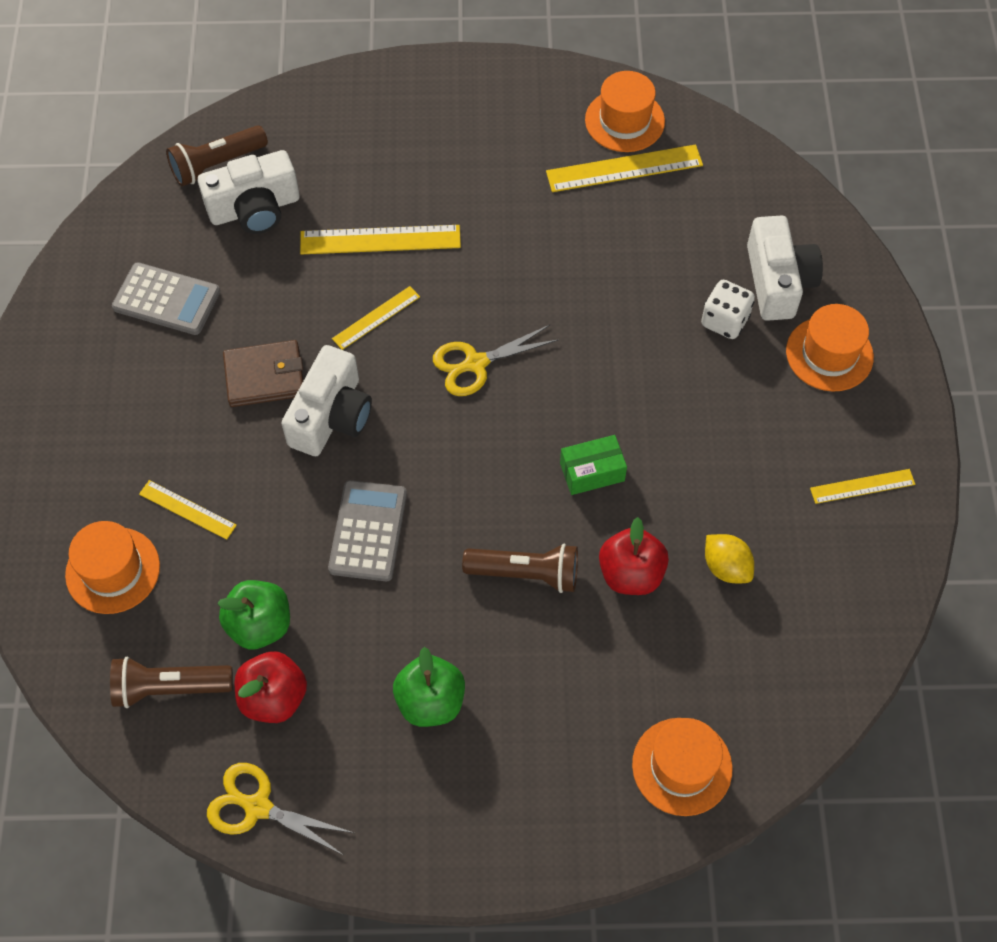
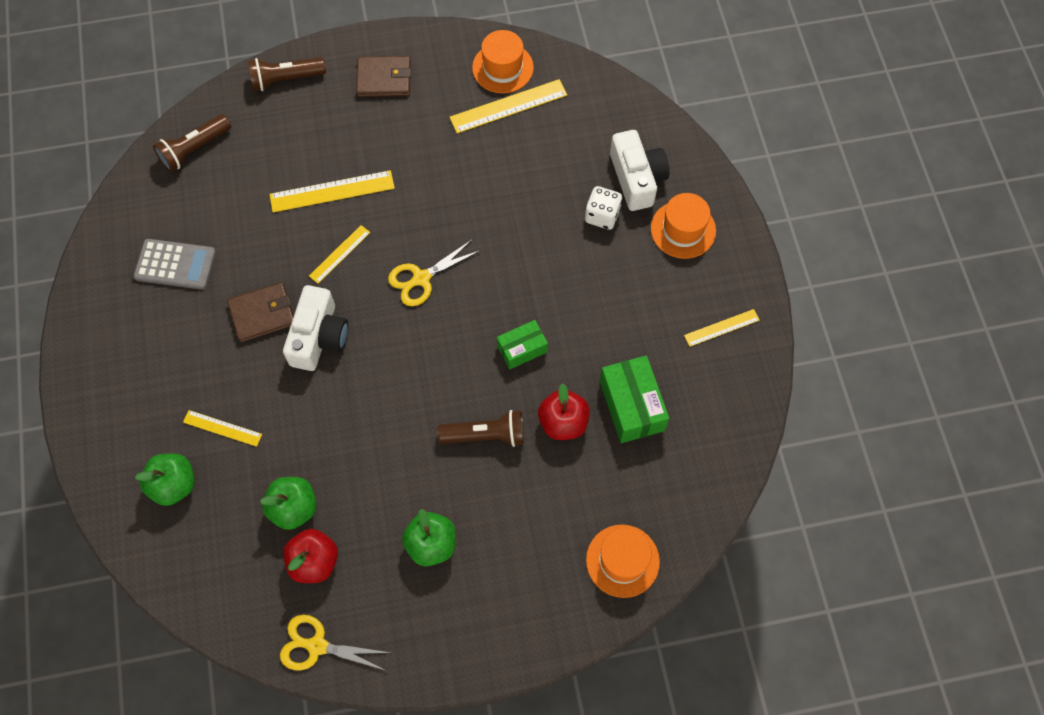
camera: 10 degrees left, 5 degrees up
(113, 570) = (174, 485): orange hat -> green apple
(169, 688) = (234, 568): brown flashlight -> brown flashlight (285, 79)
(255, 208) = (230, 181): white camera -> none
(368, 531) = (362, 422): grey calculator -> none
(470, 113) = (384, 79): none -> brown wallet
(726, 567) = (632, 406): yellow lemon -> green box

